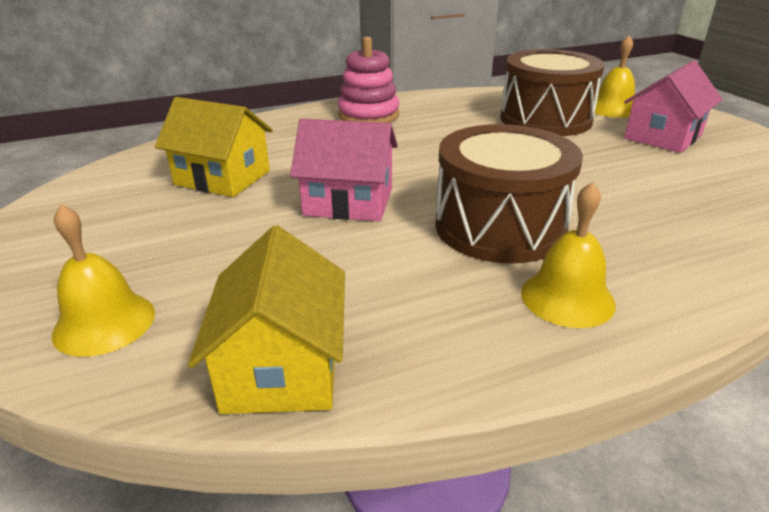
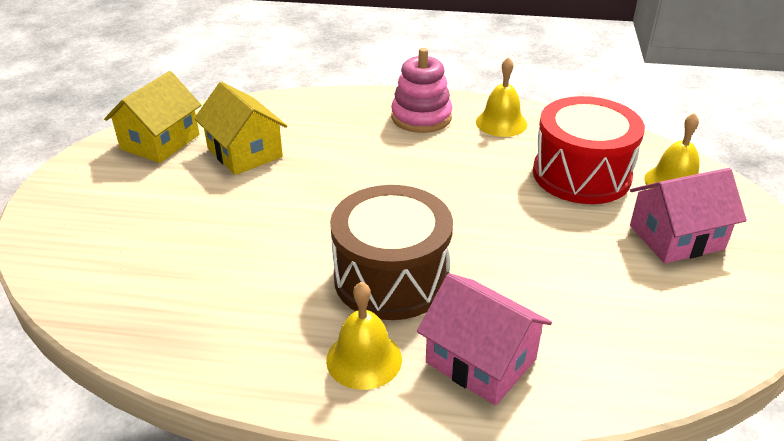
camera: 30 degrees right, 5 degrees up
(104, 323) = (81, 251): yellow bell -> yellow bell (501, 123)
(282, 367) = (142, 325): yellow house -> yellow house (160, 142)
(348, 202) = (307, 210): pink house -> pink house (480, 361)
(545, 119) = (581, 174): brown drum -> red drum

